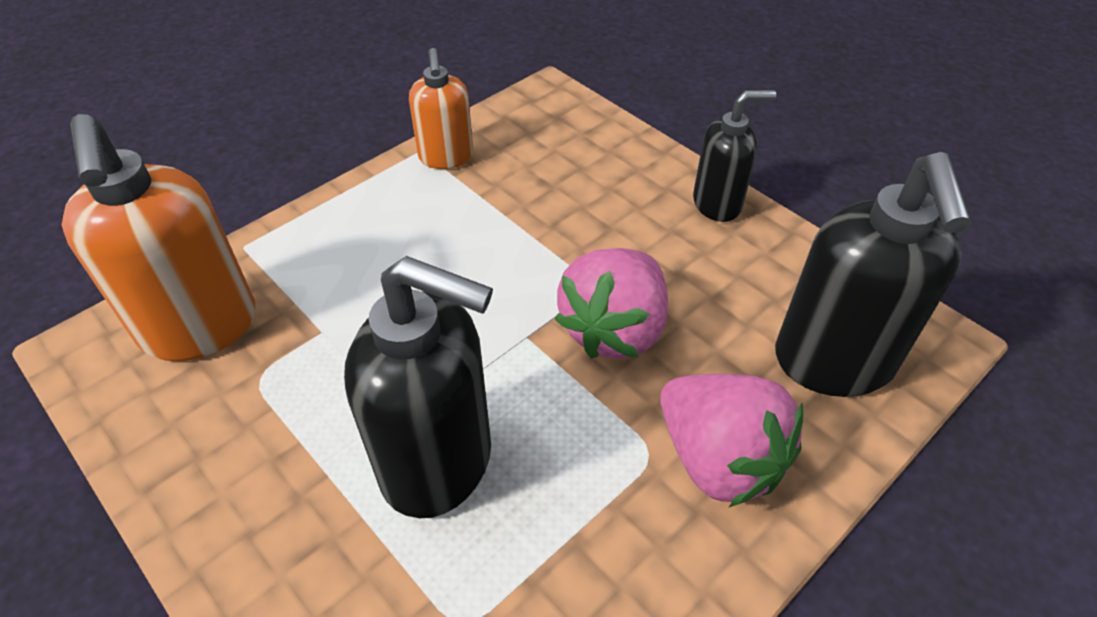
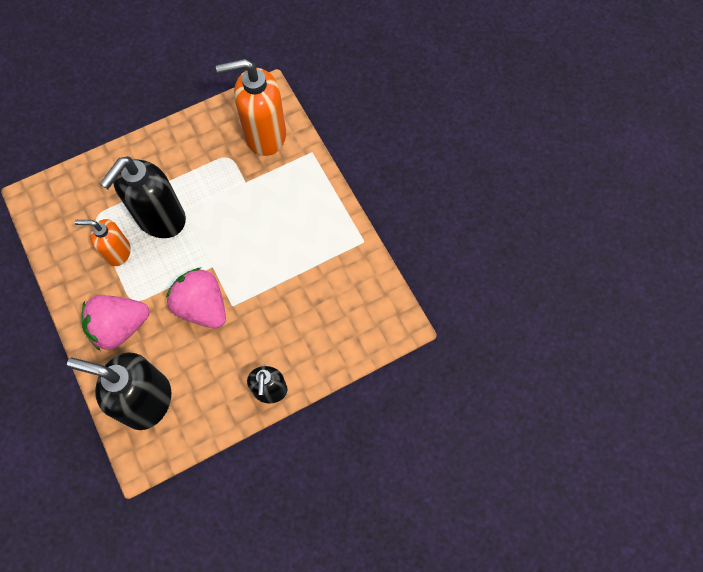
camera: 105 degrees right, 20 degrees up
(446, 157) = (354, 254): orange soap dispenser -> orange soap dispenser (117, 252)

